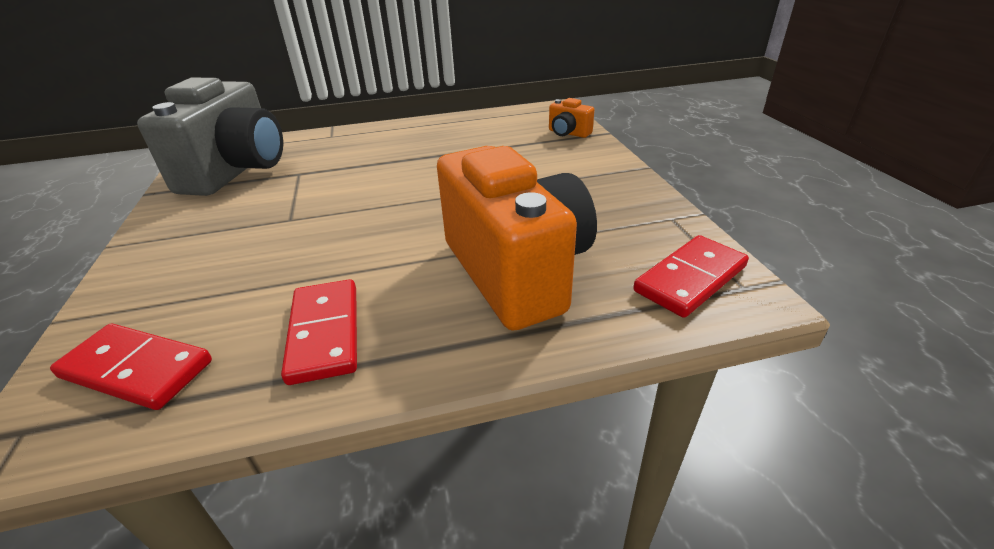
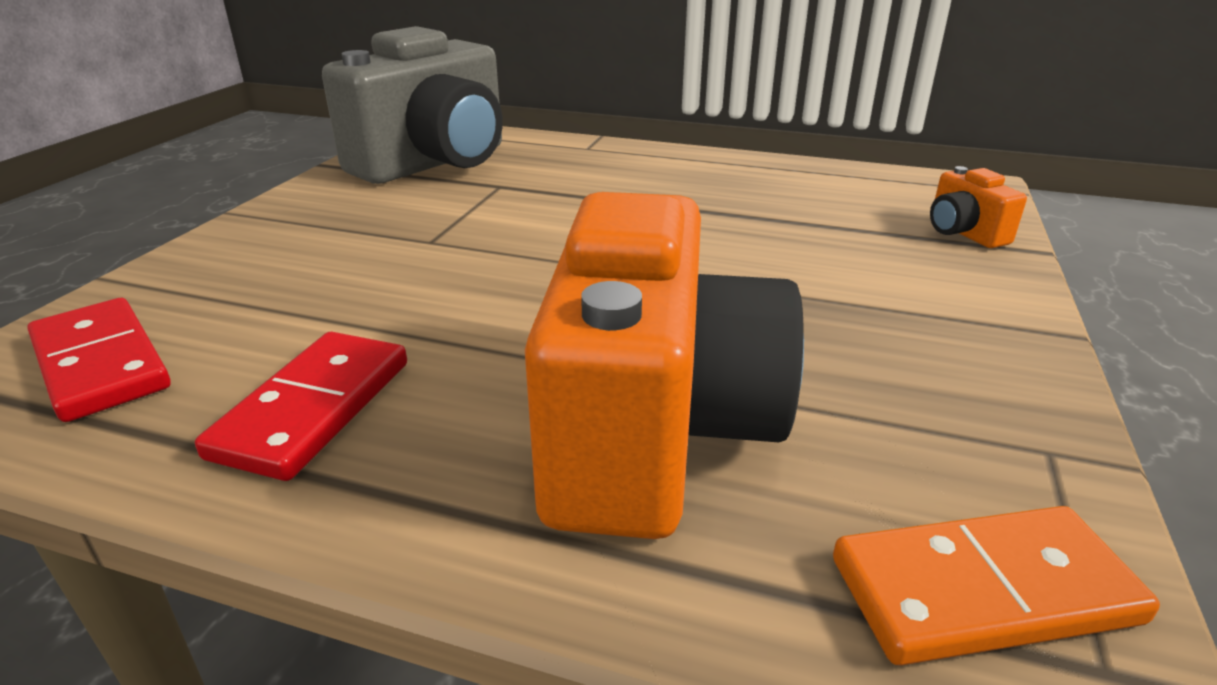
camera: 30 degrees right, 5 degrees down
(690, 279) = (982, 590): red domino -> orange domino

